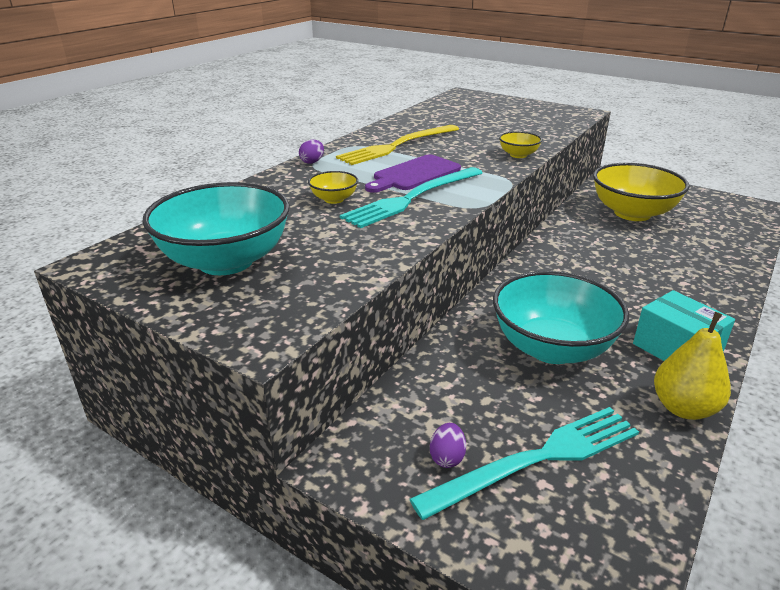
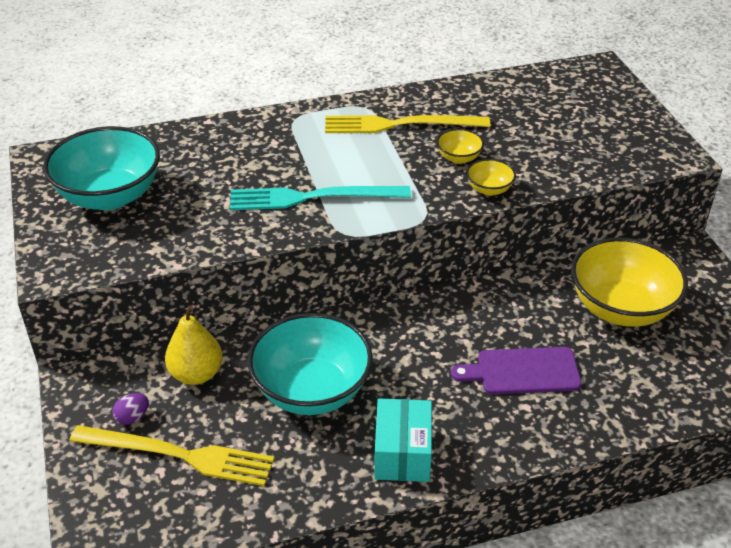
camera: 40 degrees right, 10 degrees up
(312, 162) = (300, 114): purple egg -> none
(334, 199) = (254, 169): yellow bowl -> yellow bowl (459, 158)
(414, 174) = (357, 170): purple cutting board -> purple cutting board (523, 371)
(536, 459) = (179, 455): turquoise fork -> yellow fork
(683, 408) = (325, 493): yellow pear -> yellow pear (196, 374)

